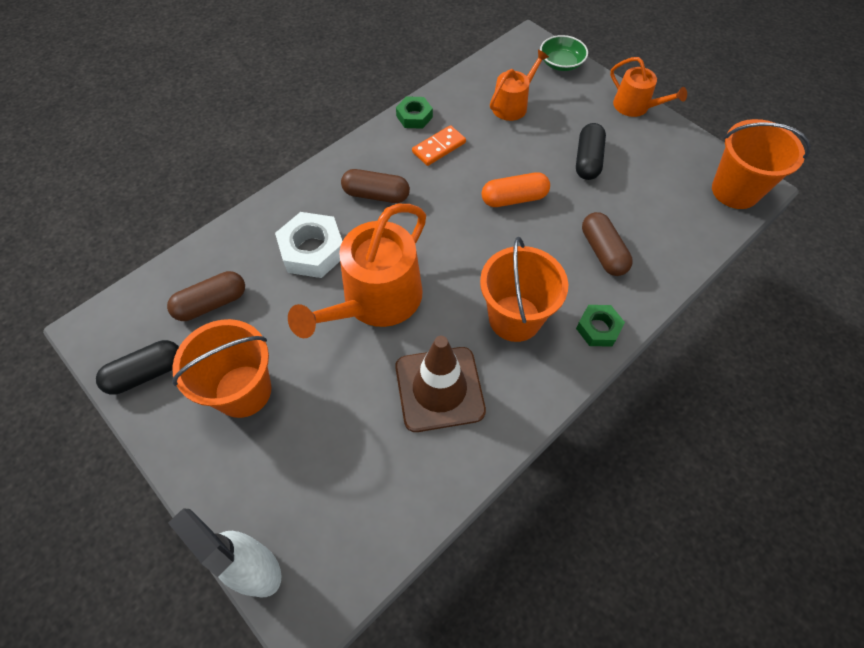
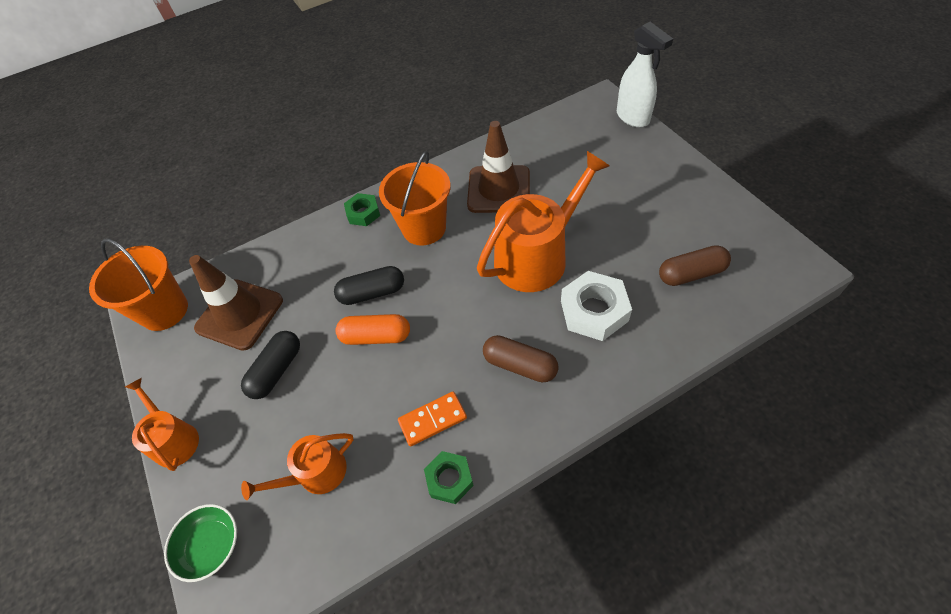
camera: 160 degrees left, 5 degrees down
(146, 373) = (737, 225): black capsule -> black capsule (372, 293)
(243, 391) = (652, 204): orange bucket -> none
(603, 252) = (323, 271): brown capsule -> none
(657, 198) = (239, 314): none -> brown traffic cone

